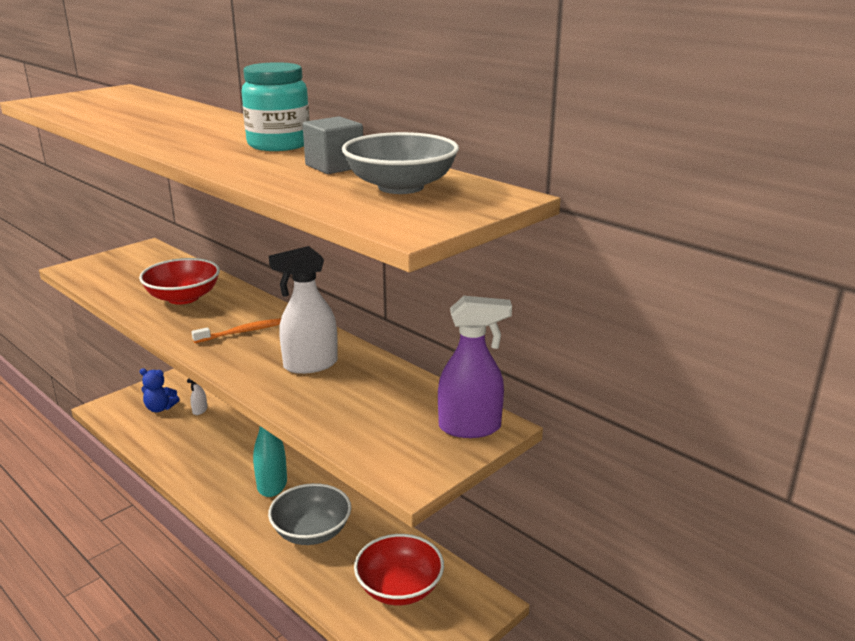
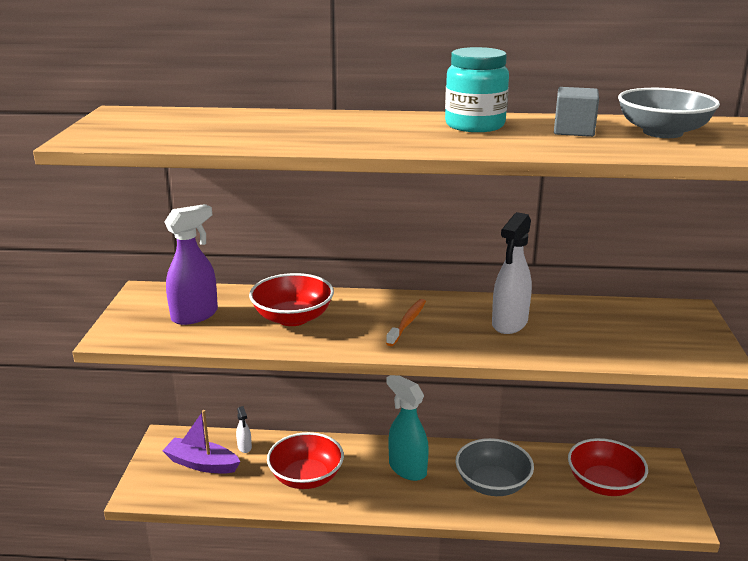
camera: 40 degrees left, 0 degrees up
(160, 408) = (202, 464): blue teddy bear -> purple boat
(201, 451) = (306, 477): none -> red bowl
(470, 428) = (682, 317): purple spray bottle -> purple spray bottle (195, 315)

